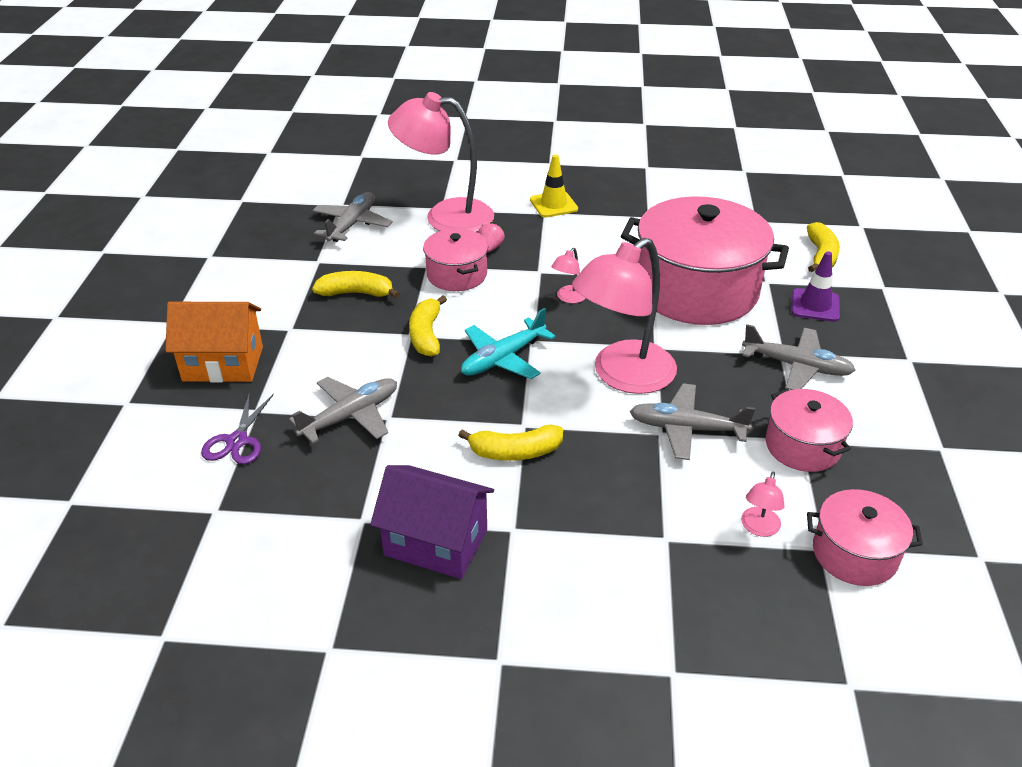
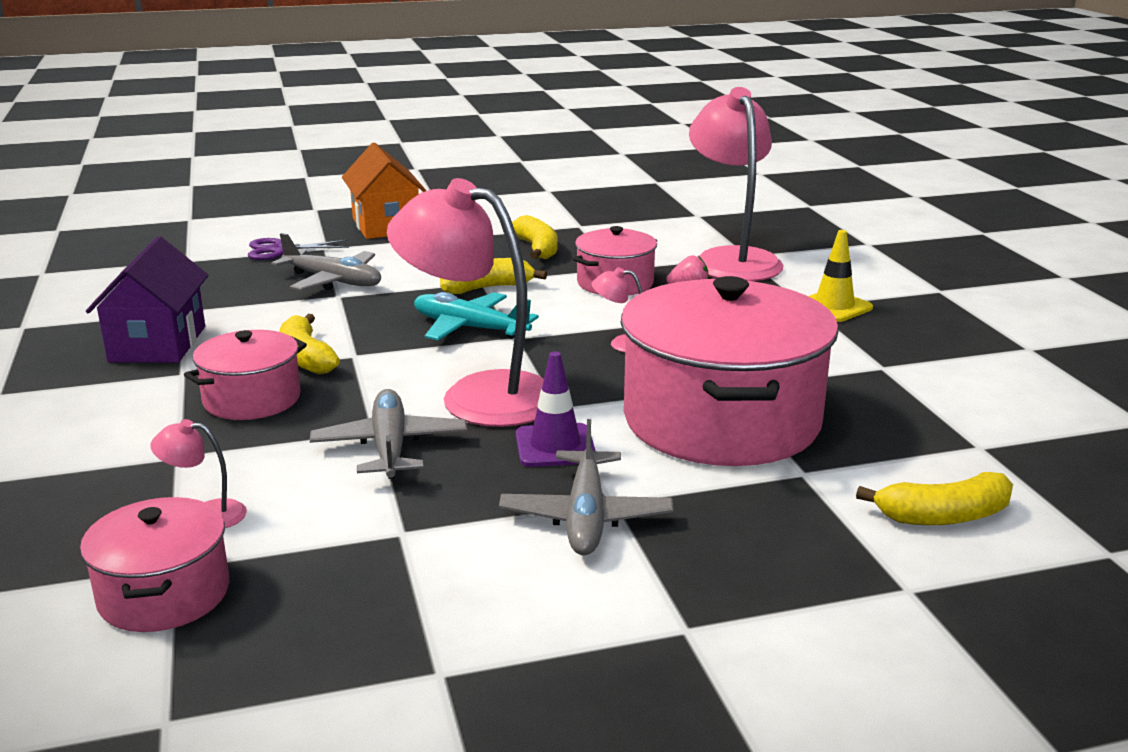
camera: 70 degrees right, 15 degrees down
(352, 224) = (663, 226): grey plane -> none
(802, 446) = (389, 536): pink pot -> pink pot (252, 399)
(815, 305) = (774, 521): purple traffic cone -> purple traffic cone (555, 446)

